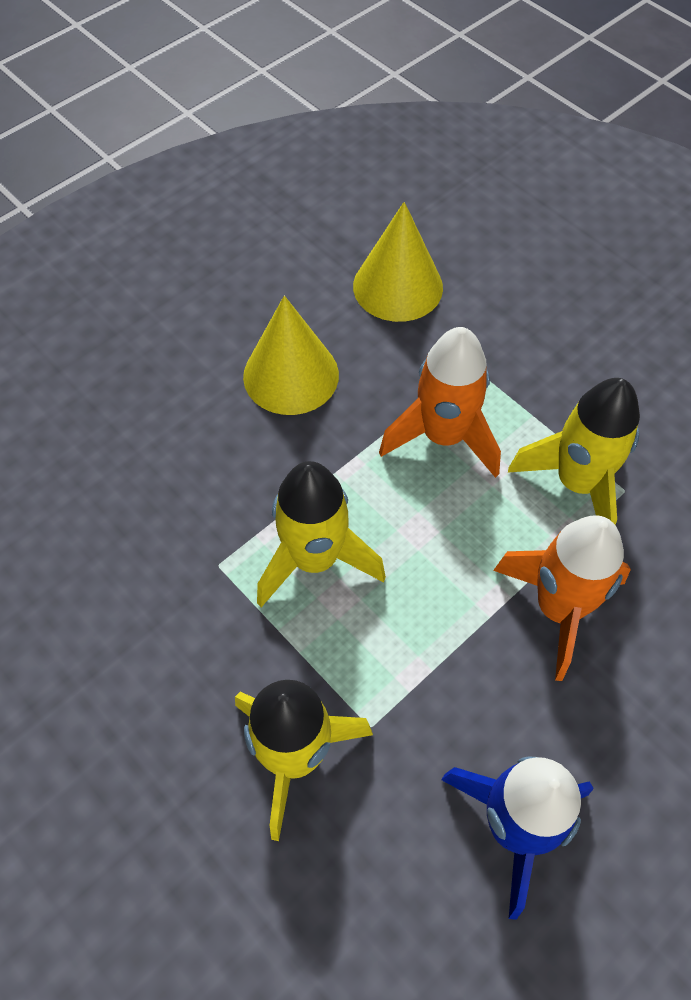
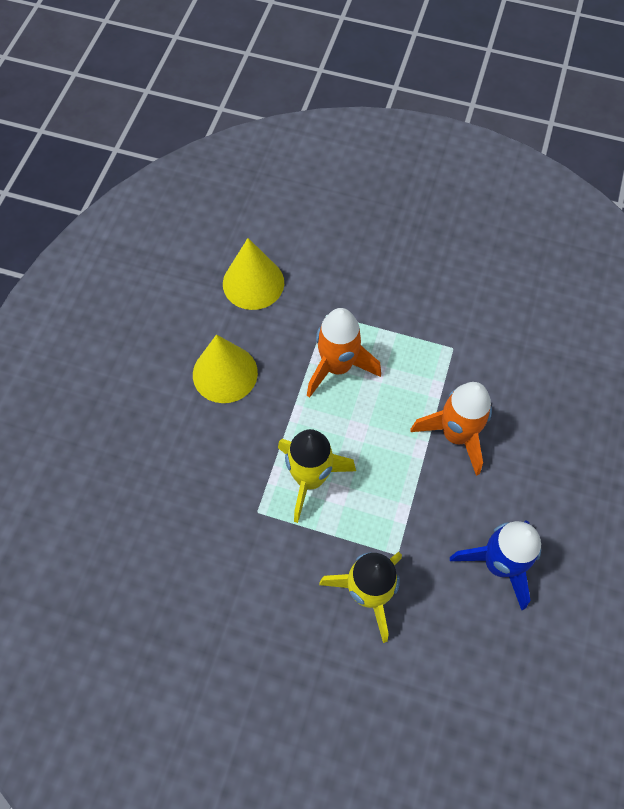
camera: 30 degrees left, 5 degrees up
(577, 483) = (426, 357): yellow rocket -> none

